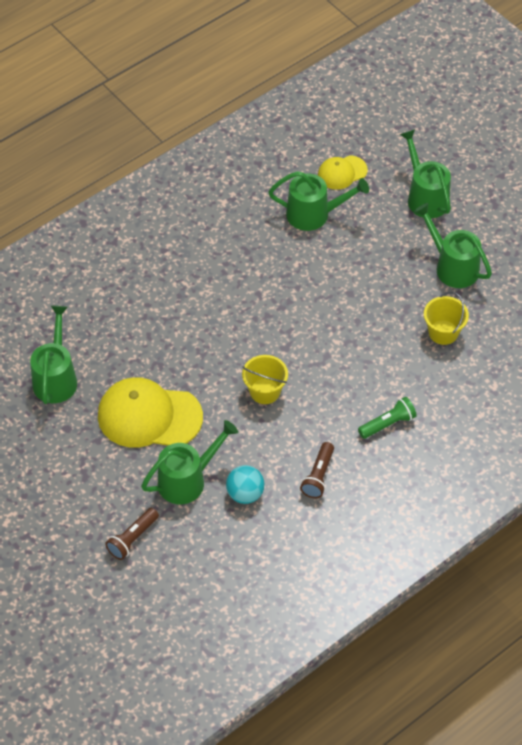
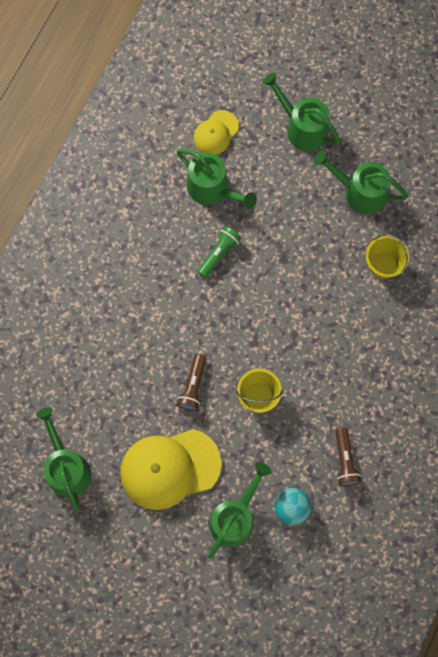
camera: 25 degrees left, 20 degrees up
(132, 539) = (217, 598): brown flashlight -> brown flashlight (193, 386)
(314, 214) = (213, 189): green watering can -> green watering can turned 60 degrees clockwise
(388, 424) = (379, 380): green flashlight -> green flashlight (219, 253)

